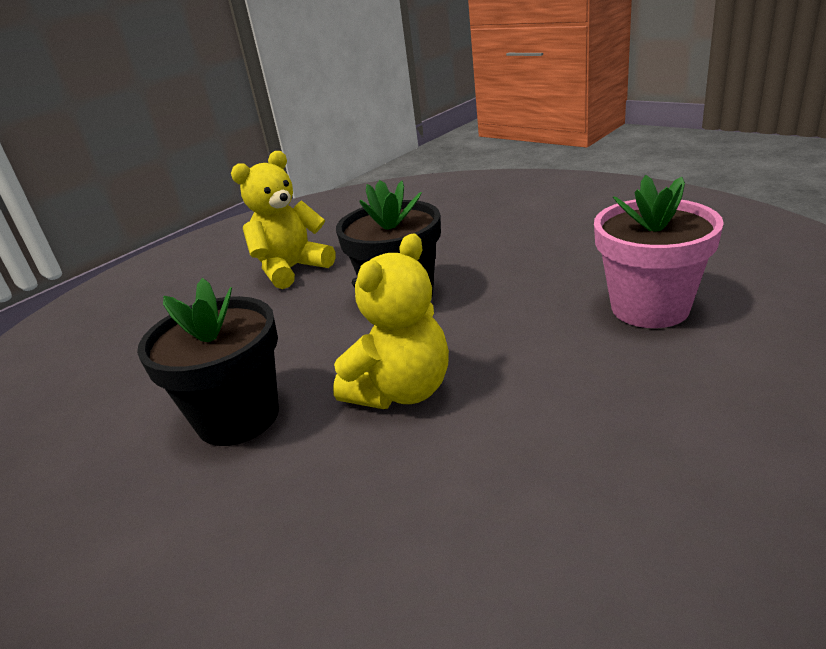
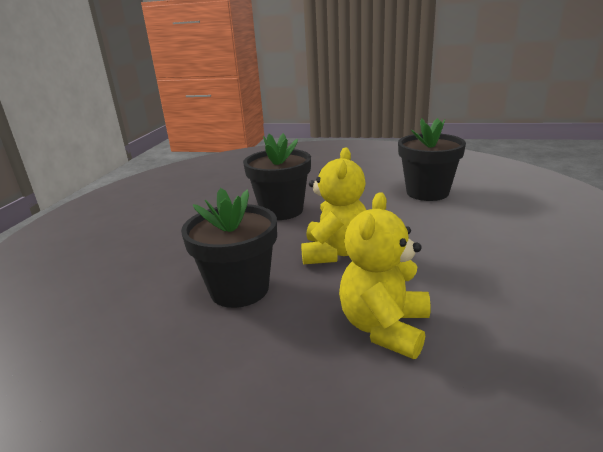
camera: 30 degrees left, 5 degrees down
(292, 269) = (185, 209): yellow teddy bear -> yellow teddy bear (384, 327)
(650, 308) = (427, 192): pink flower pot -> black flower pot

